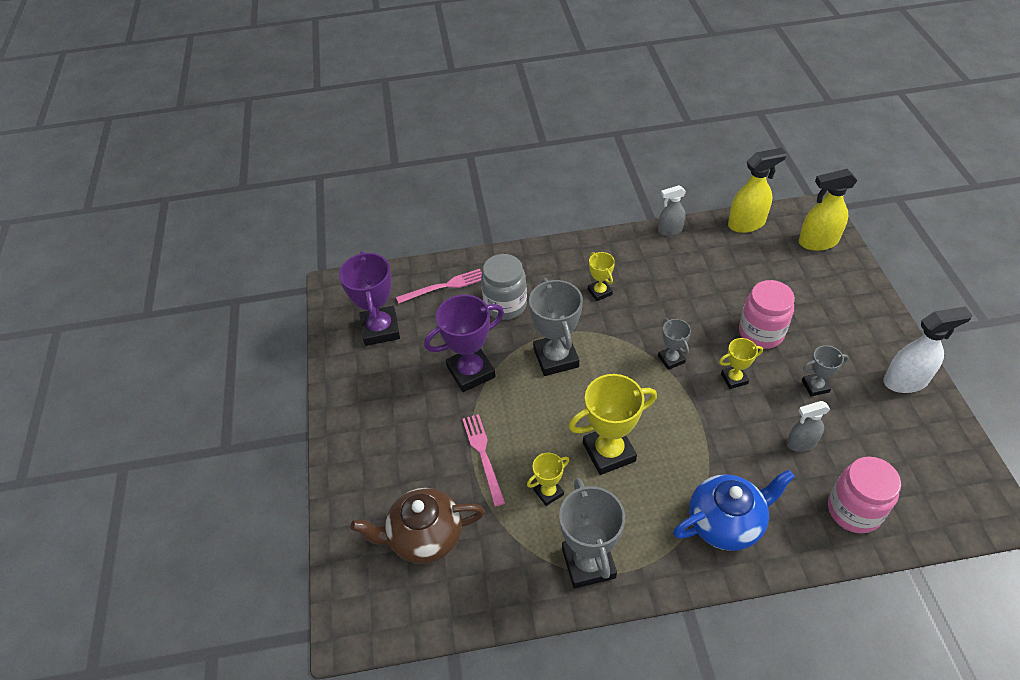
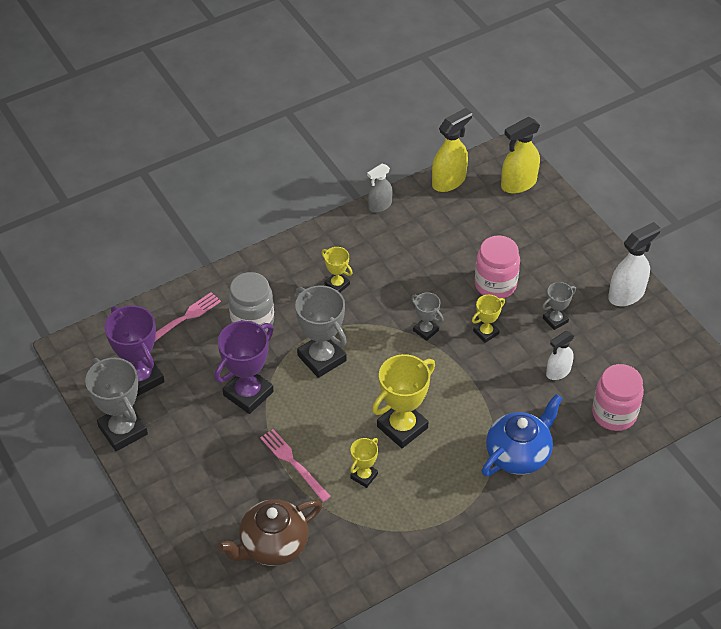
camera: 25 degrees left, 0 degrees up
(588, 563) = (420, 521): grey trophy -> grey trophy (123, 430)
(801, 443) = (558, 372): grey spray bottle -> white spray bottle

